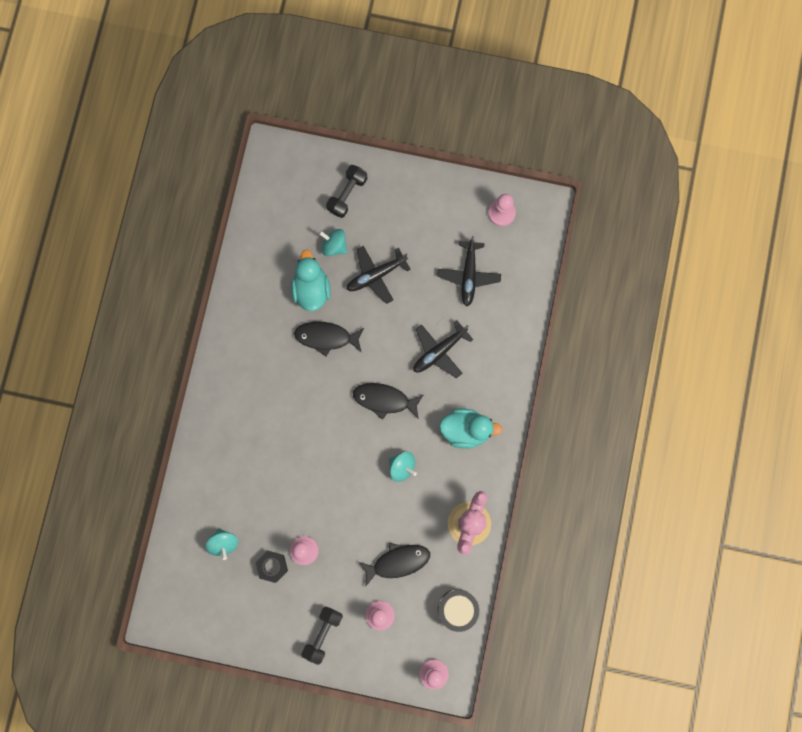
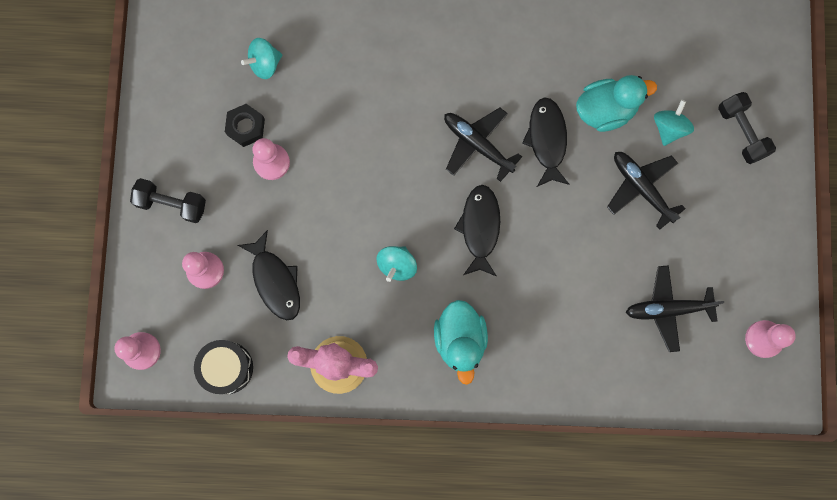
camera: 80 degrees right, 0 degrees up
(347, 194) = (741, 132): black dumbbell -> black dumbbell turned 45 degrees clockwise
(439, 351) = (557, 287): black plane -> black plane (477, 144)

